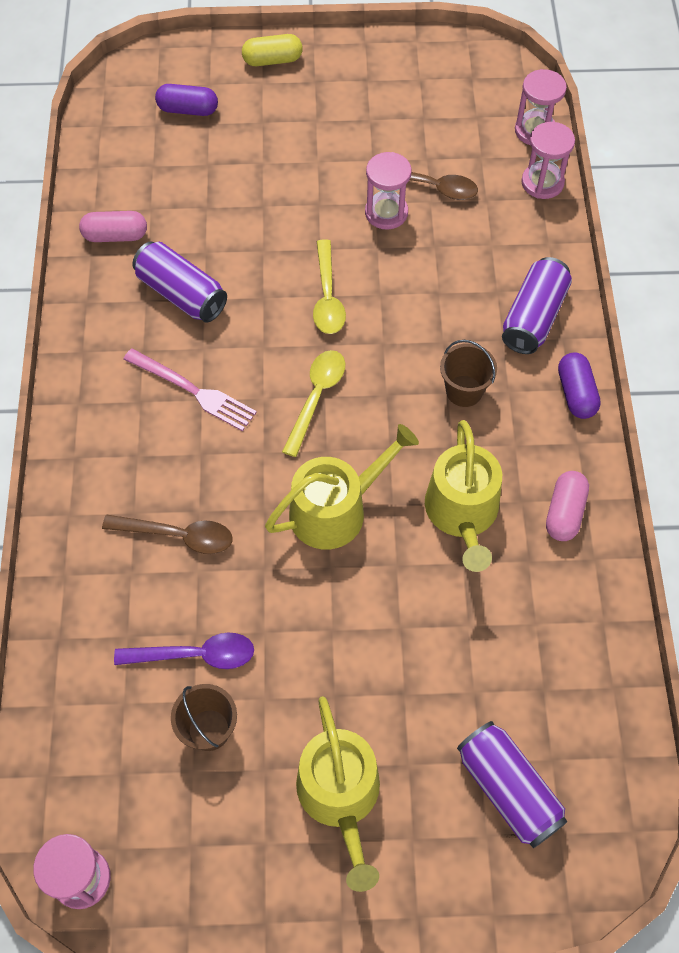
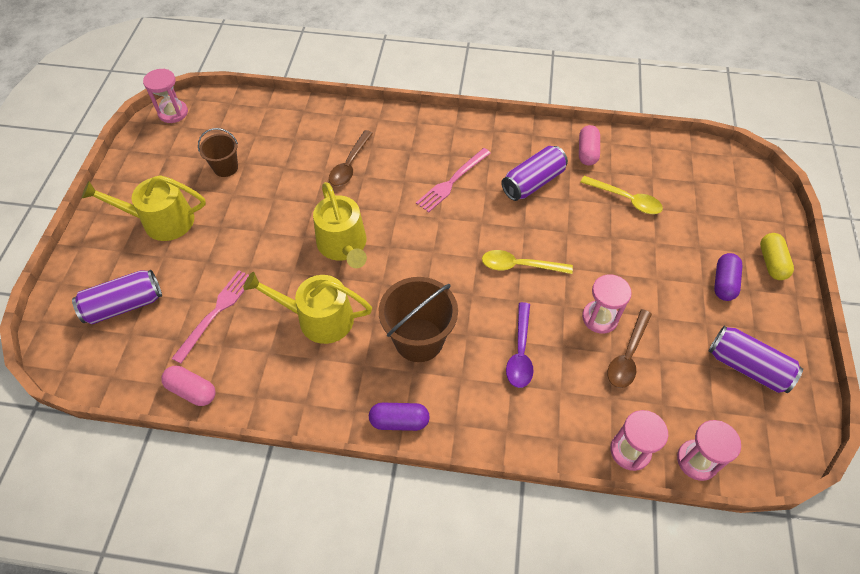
camera: 100 degrees right, 5 degrees down
(188, 110) = (710, 202): purple capsule -> purple capsule (724, 283)
(196, 655) = (271, 166): purple spoon -> purple spoon (520, 353)
(316, 397) = (433, 247): yellow spoon -> yellow spoon (626, 200)
(464, 391) = (419, 340): brown bucket -> brown bucket, size x1.72
(487, 649) = (216, 313): none -> pink fork
(533, 317) = (479, 406): purple can -> purple can (747, 367)
(564, 513) = (298, 385): pink capsule -> pink capsule (192, 390)

